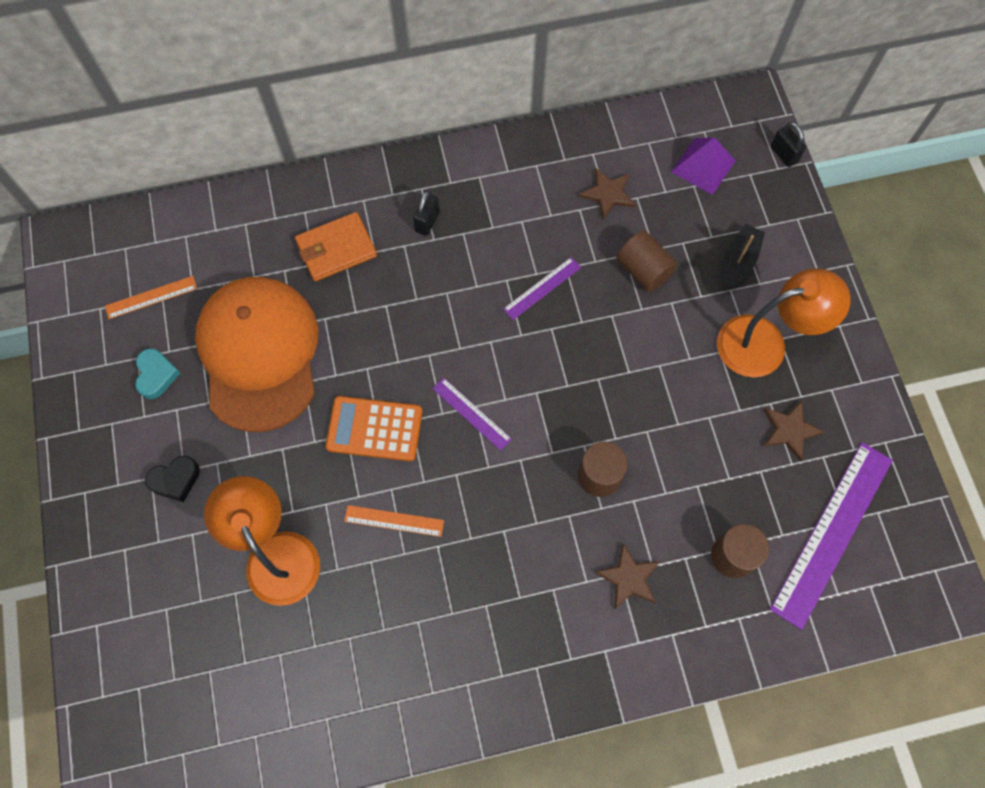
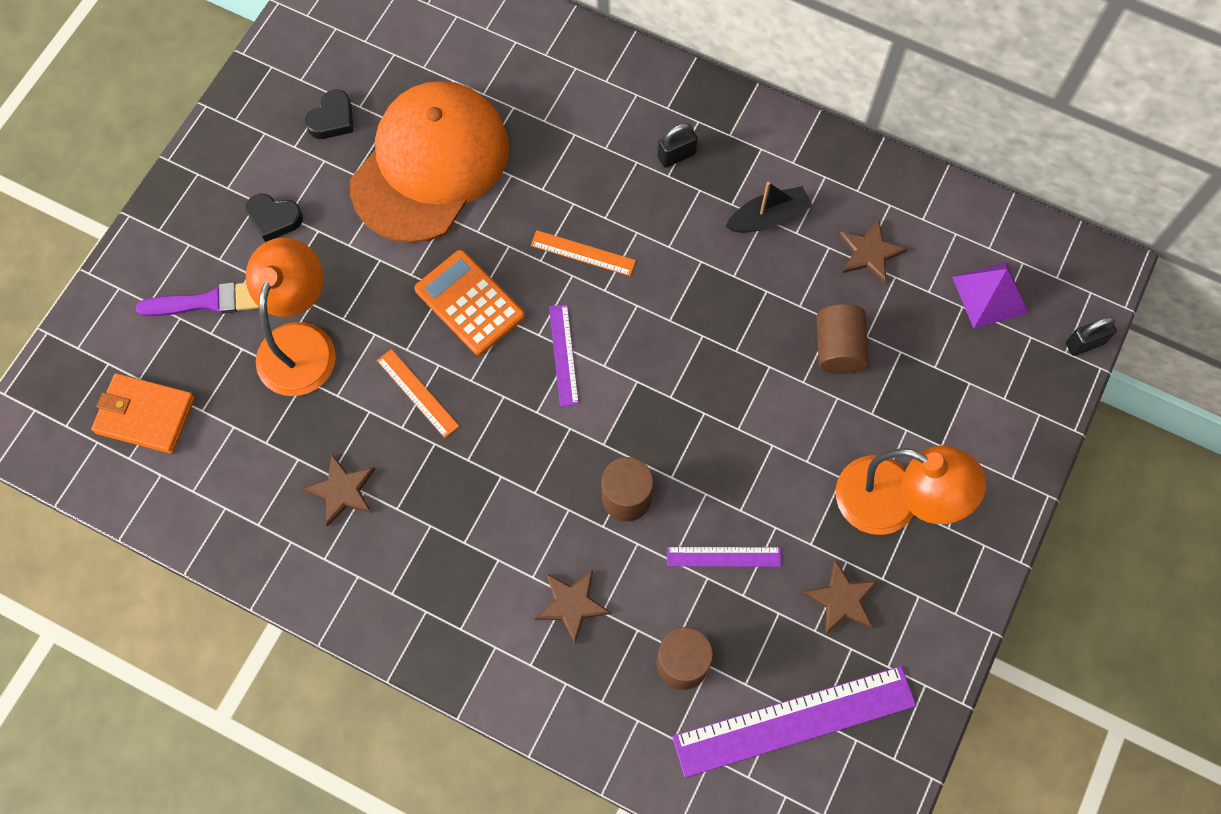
camera: 40 degrees right, 0 degrees up
(151, 297) = (384, 49): orange ruler -> orange ruler (583, 253)
(156, 375) = (332, 119): turquoise heart -> black heart
(177, 580) = (208, 302): none -> purple brush
(336, 249) = (574, 121): orange wallet -> orange wallet (145, 415)
(401, 633) = (342, 490): none -> brown star
(542, 288) = (727, 293): purple ruler -> purple ruler (723, 556)
(738, 262) = (938, 410): black boat -> black boat (768, 217)
(783, 154) = (1084, 343): black padlock -> black padlock turned 60 degrees clockwise

